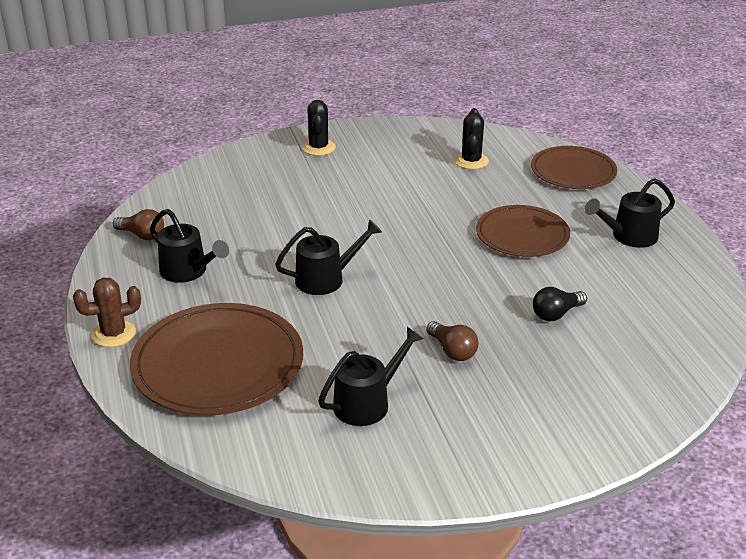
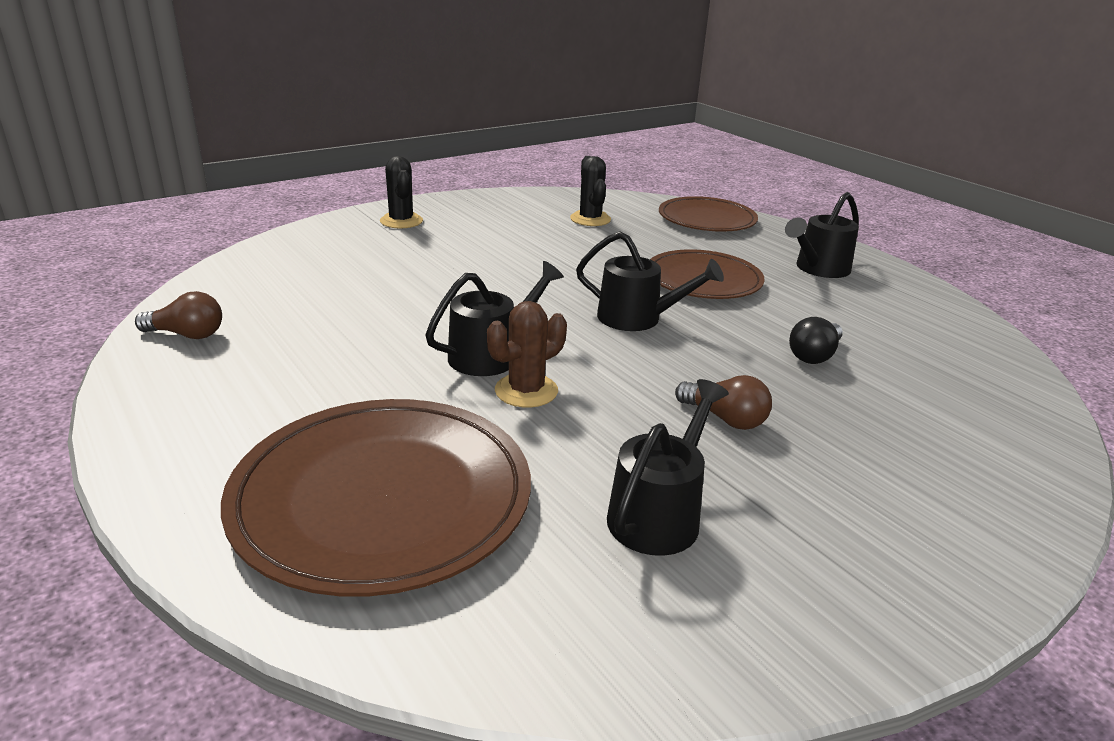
camera: 20 degrees left, 5 degrees down
(114, 334) = (174, 480): brown cactus -> brown cactus (526, 391)
(188, 271) = (278, 371): black watering can -> black watering can (638, 318)

